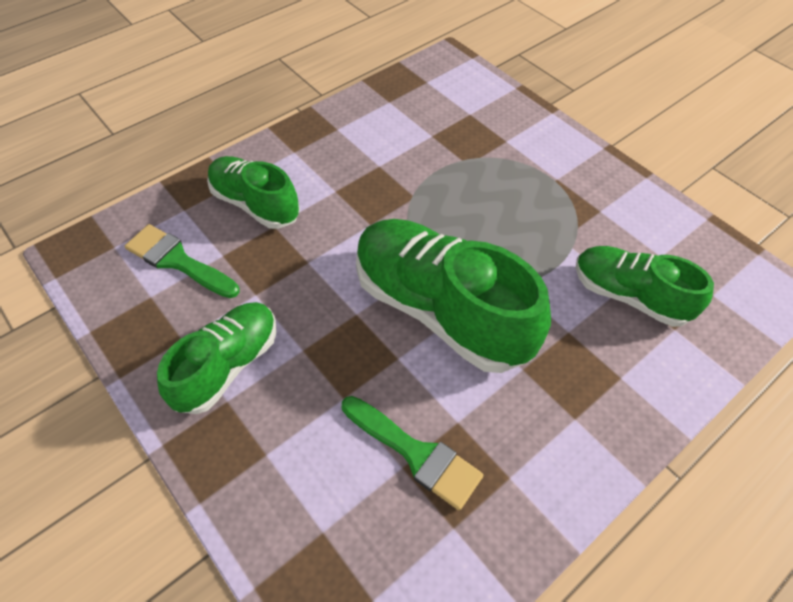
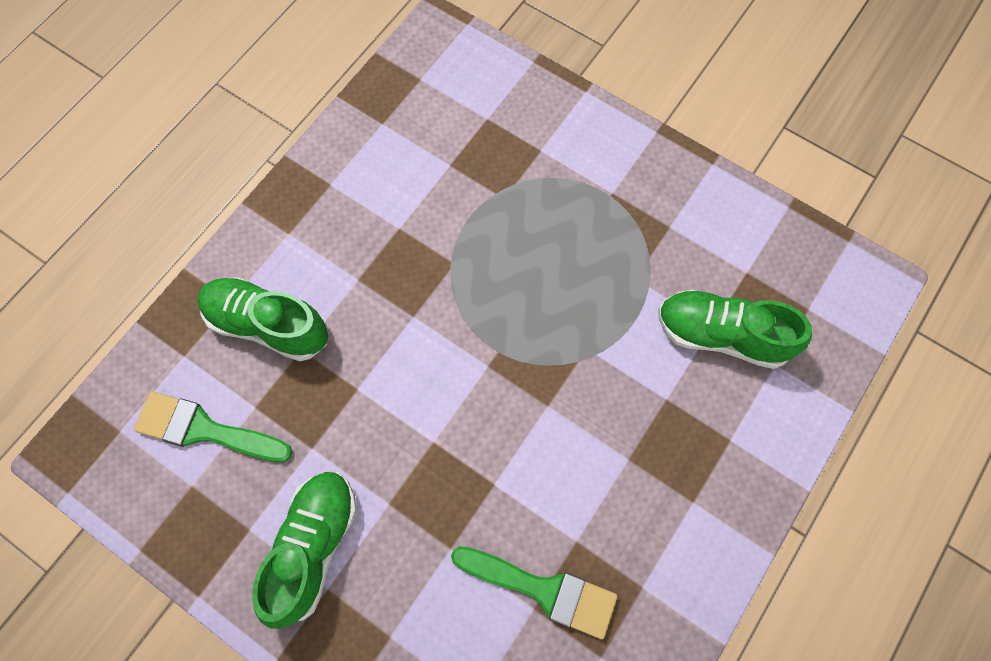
camera: 15 degrees left, 15 degrees up
(440, 310) = (524, 410): green shoe -> none

